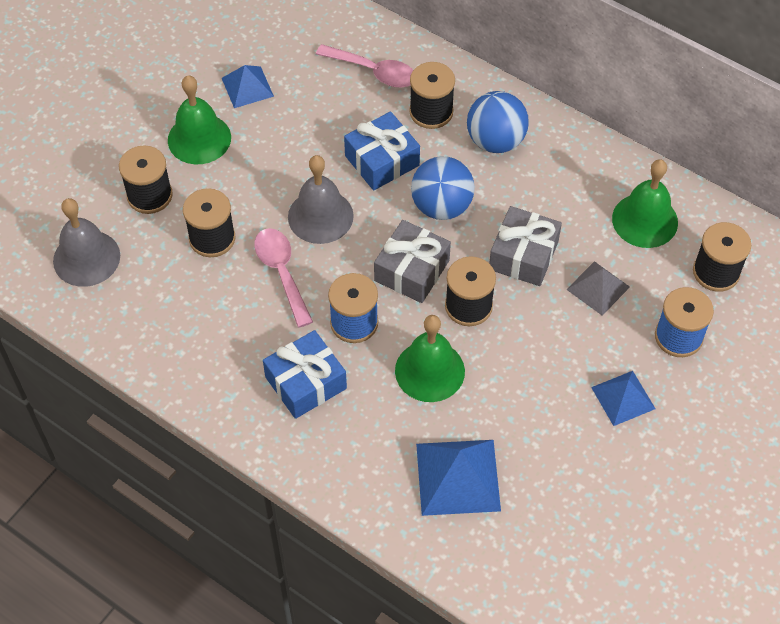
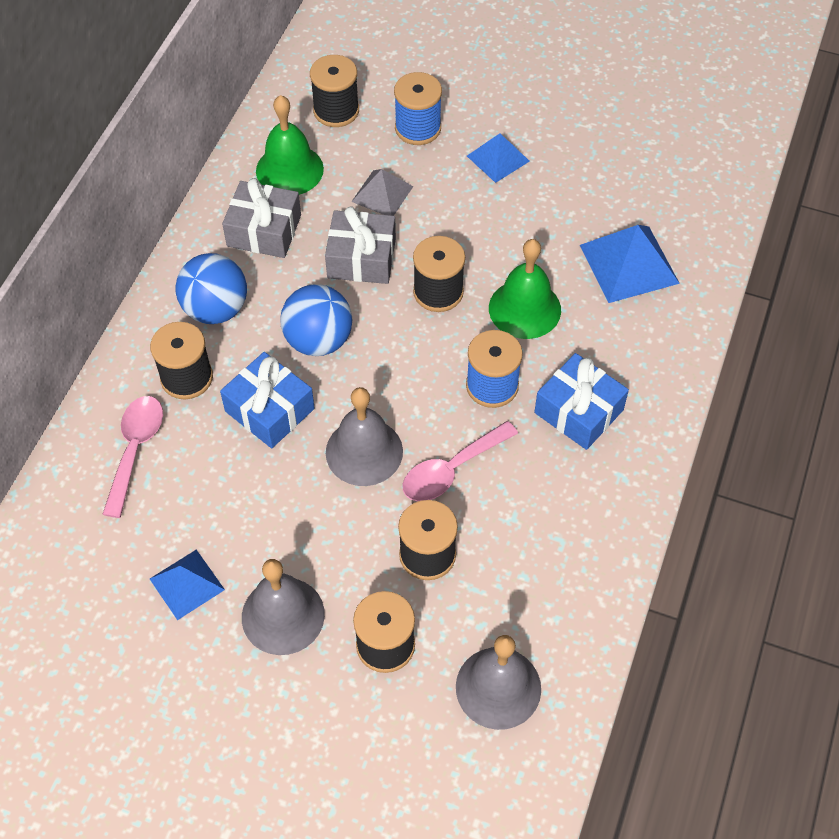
camera: 105 degrees left, 0 degrees up
(199, 138) = (283, 615): green bell -> grey bell
(412, 270) = (410, 349): grey gift -> grey gift (264, 231)

